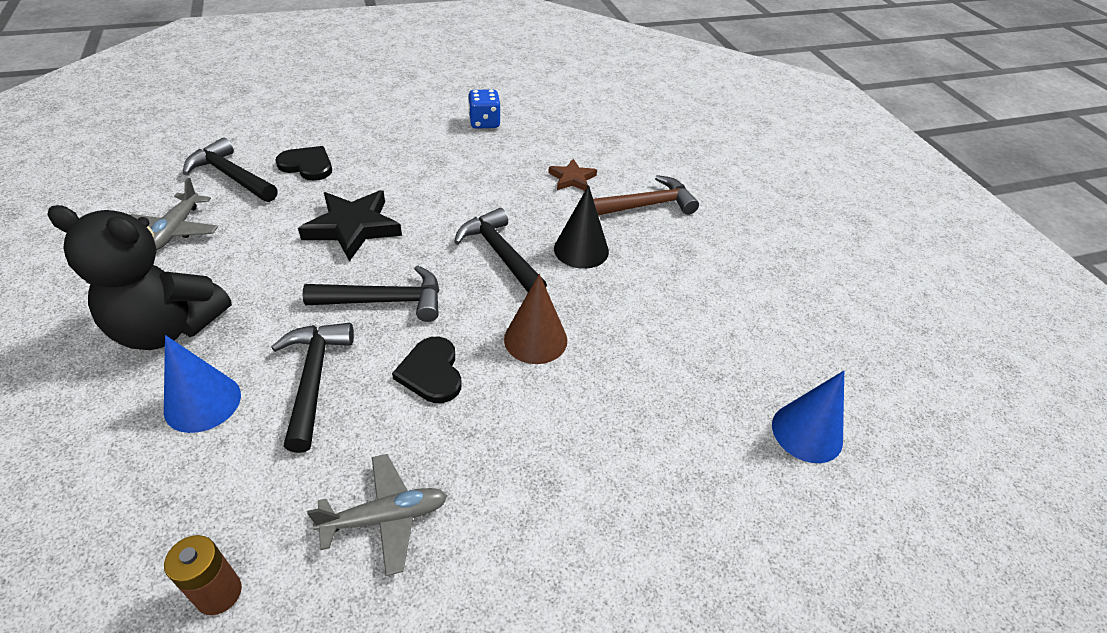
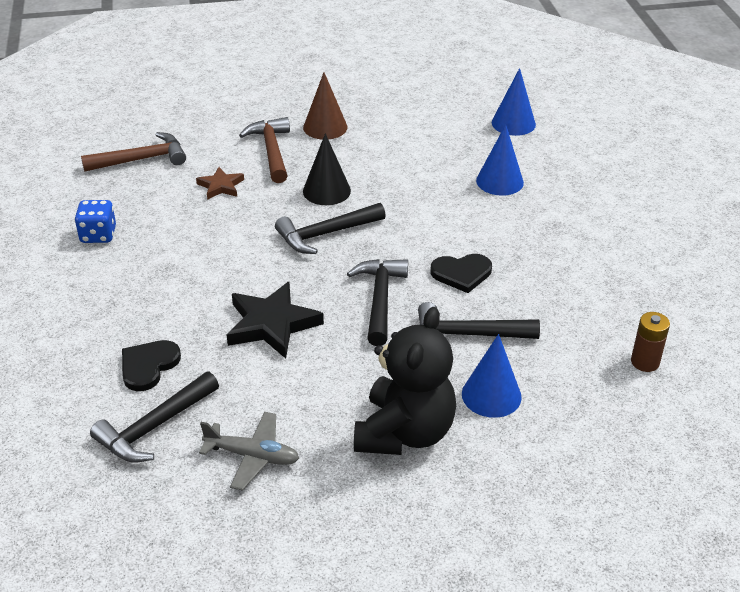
camera: 80 degrees left, 5 degrees down
(385, 518) = (586, 293): grey plane -> none
(535, 339) = (429, 222): brown cone -> brown cone (325, 127)
(603, 131) = (141, 159): none -> brown hammer
(644, 413) = (499, 181): none -> blue cone

